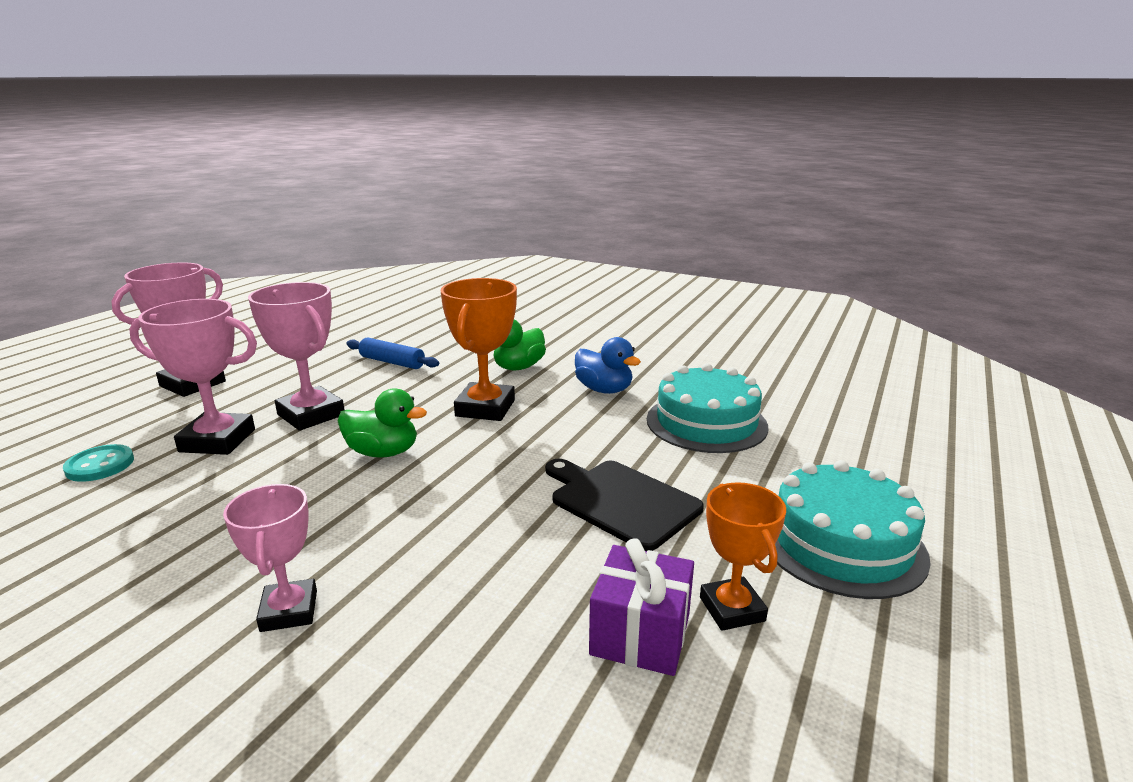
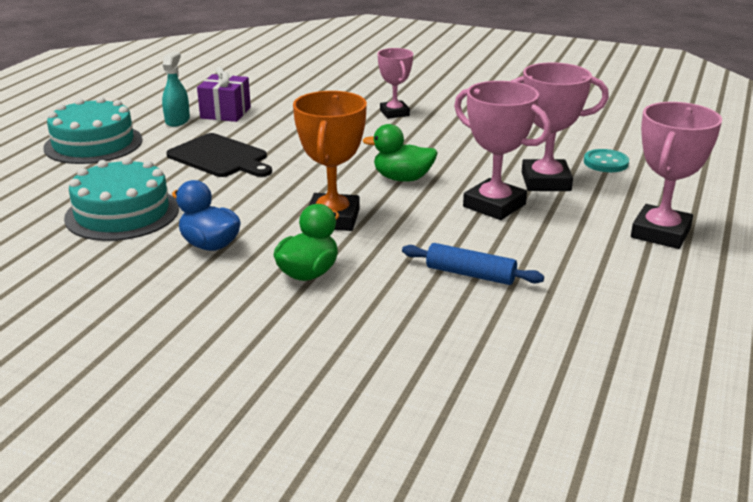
camera: 175 degrees right, 5 degrees up
(732, 609) = (177, 120): orange trophy -> turquoise spray bottle

